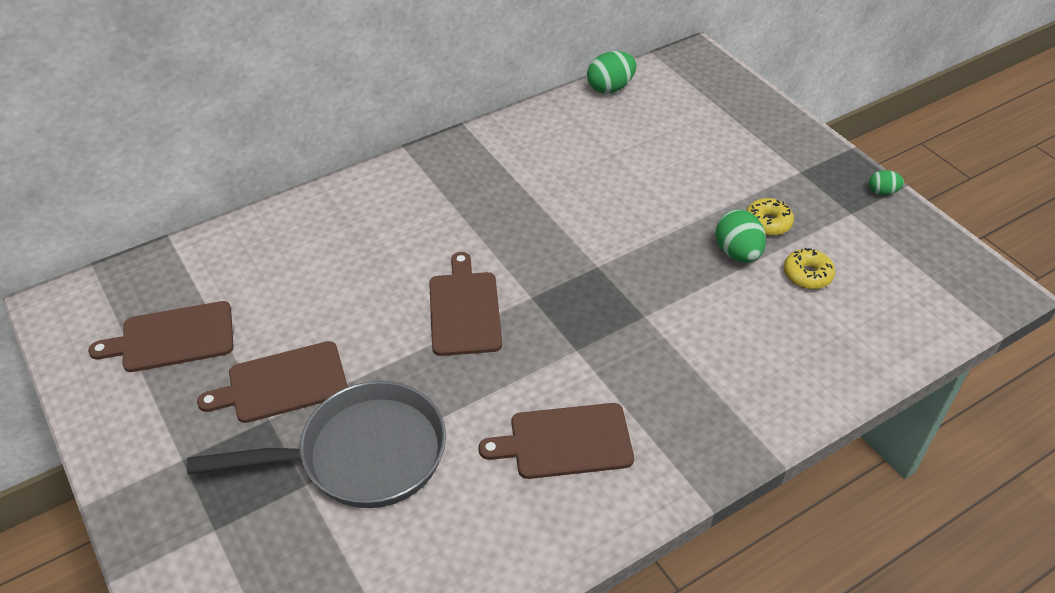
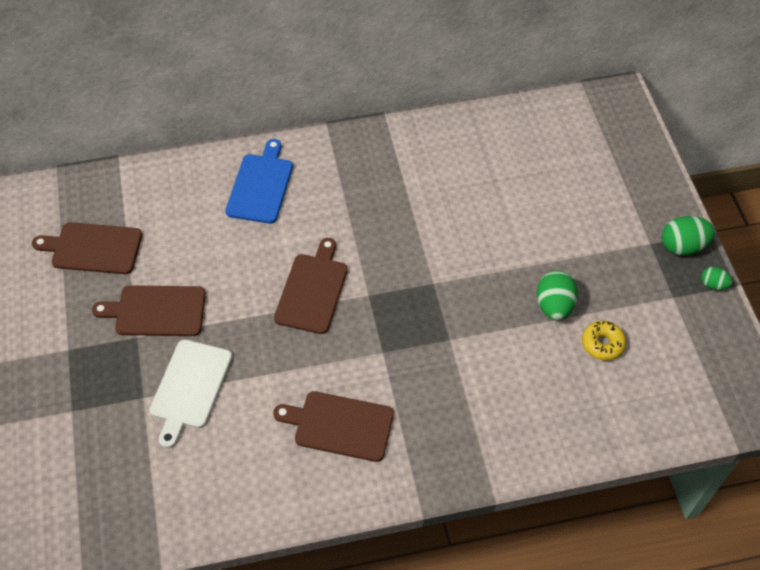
camera: 20 degrees right, 10 degrees up
(355, 222) = (260, 186): none -> blue cutting board
(361, 455) = (190, 387): grey pan -> white cutting board
(610, 88) = (525, 111): green egg -> green egg (682, 246)
(767, 223) = (595, 285): yellow donut -> none

